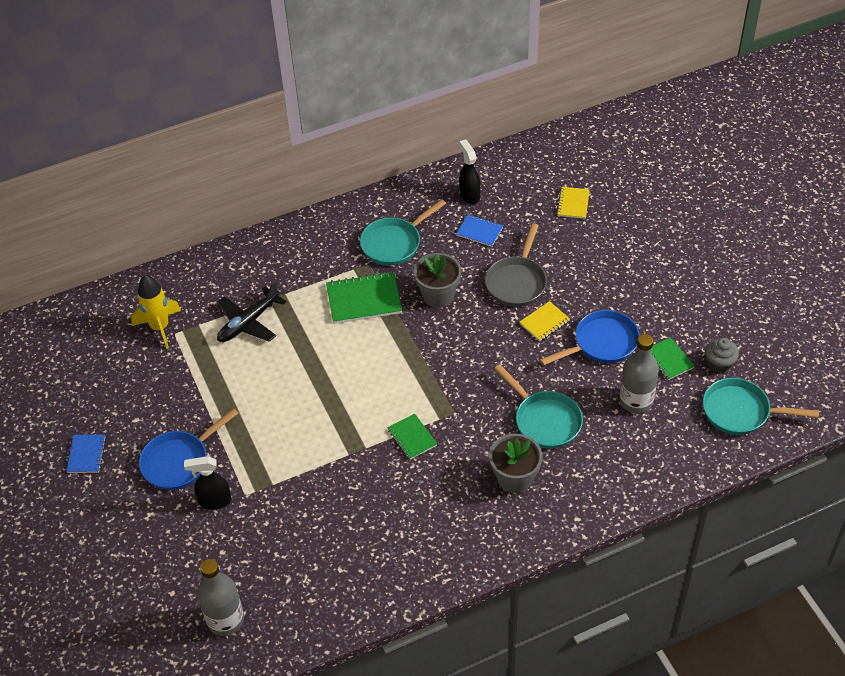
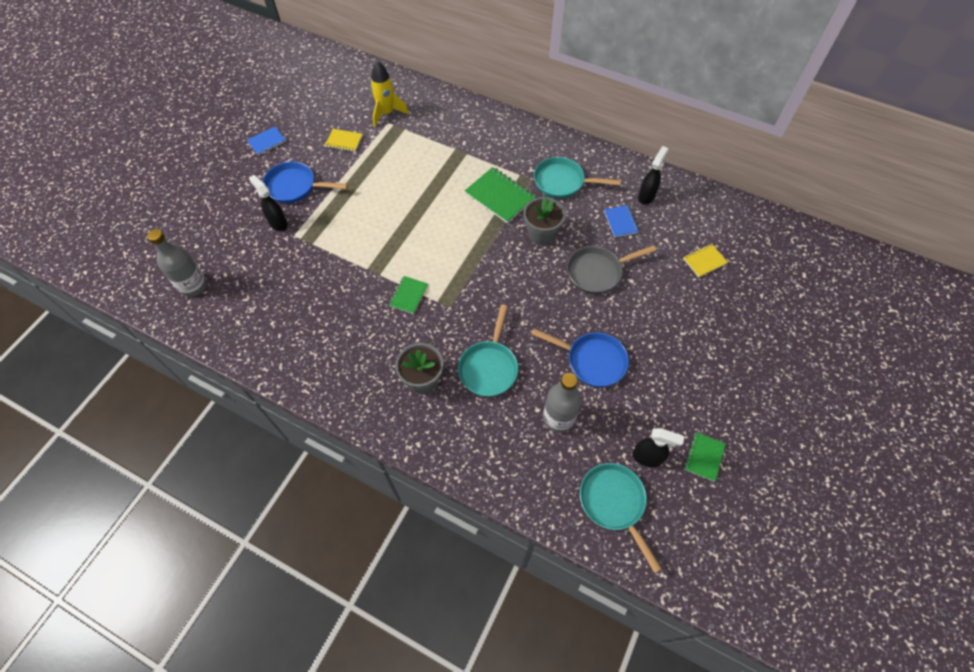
camera: 50 degrees right, 10 degrees up
(248, 322) = (427, 151): black plane -> none
(544, 322) = (577, 312): yellow notebook -> yellow notebook (344, 141)
(669, 359) = (618, 417): green notebook -> green notebook (704, 457)
(719, 364) = (647, 457): grey cupcake -> black spray bottle

